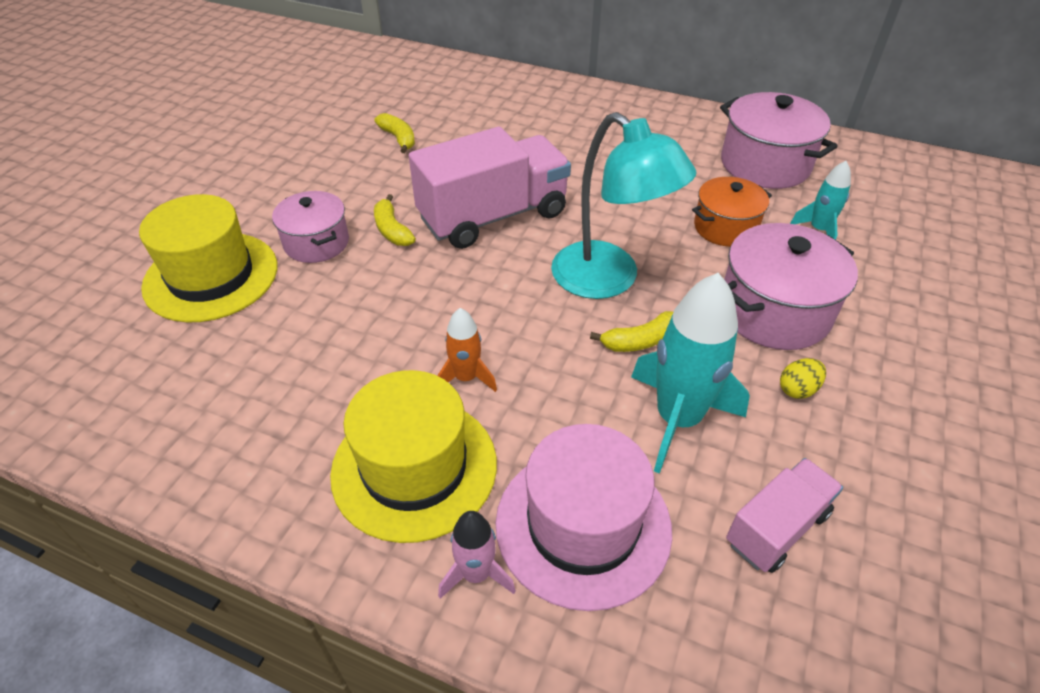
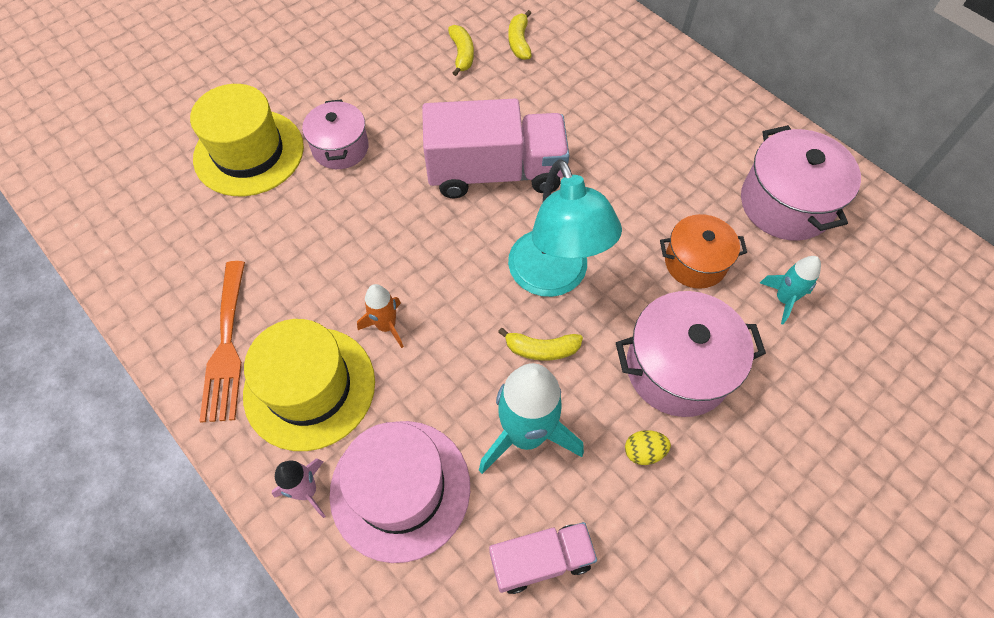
camera: 25 degrees right, 15 degrees up
(287, 466) = (226, 347): none -> orange fork
(392, 230) = (405, 156): yellow banana -> yellow banana (519, 42)

